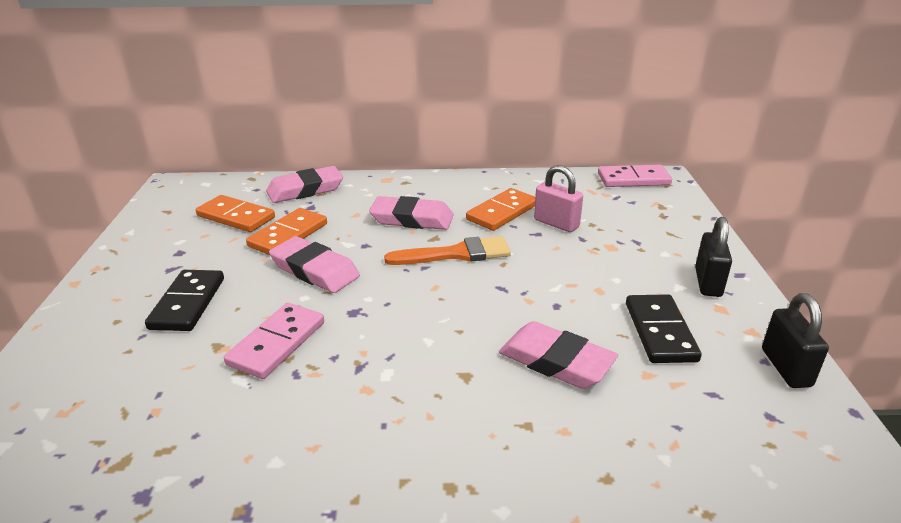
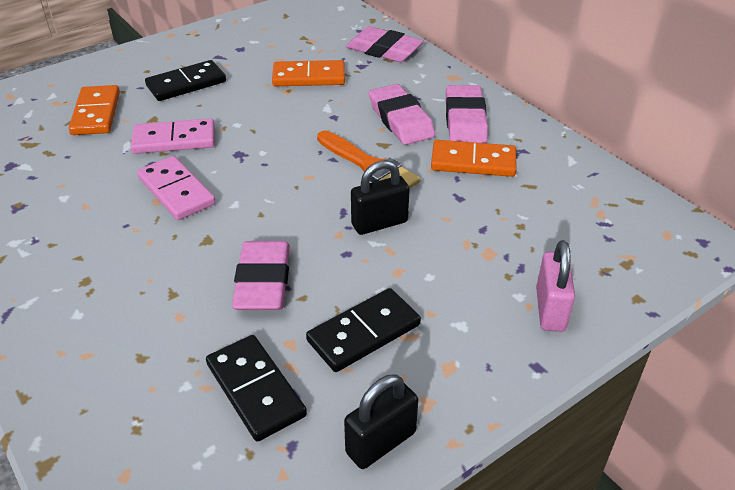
camera: 55 degrees right, 10 degrees up
(236, 217) = (309, 44): orange domino -> orange domino (96, 113)
(315, 270) = (274, 111): pink eraser -> pink eraser (465, 120)
(556, 223) = (492, 202): pink padlock -> pink padlock (550, 309)
(633, 179) = (665, 222): pink domino -> pink domino (176, 191)
(695, 414) = (255, 390): none -> black domino
(708, 282) = (491, 344): black padlock -> black padlock (379, 223)

